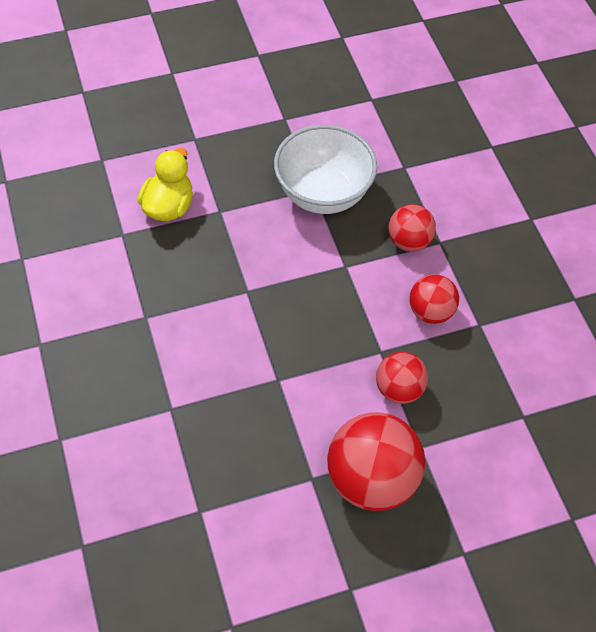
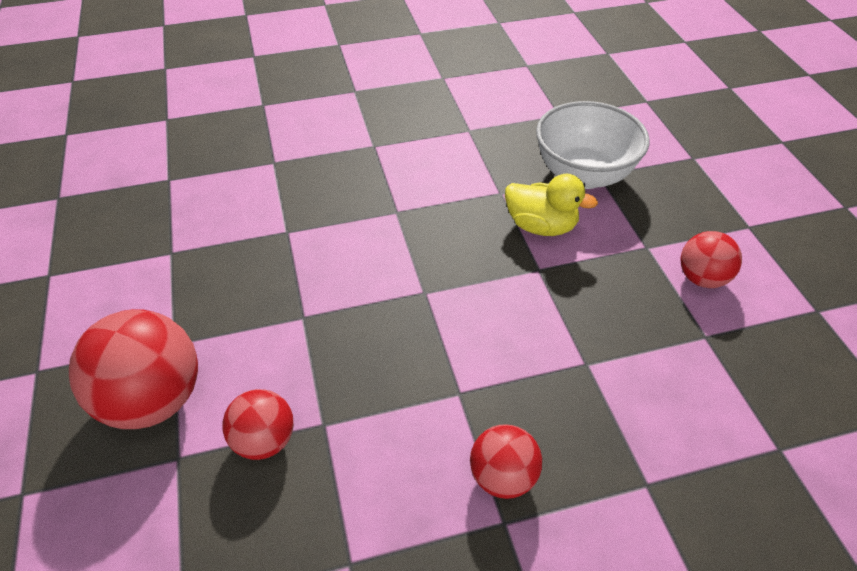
camera: 95 degrees right, 10 degrees down
(323, 194) = (579, 374): white bowl -> white bowl (583, 175)
(430, 311) = (379, 494): red ball -> red ball (702, 278)

